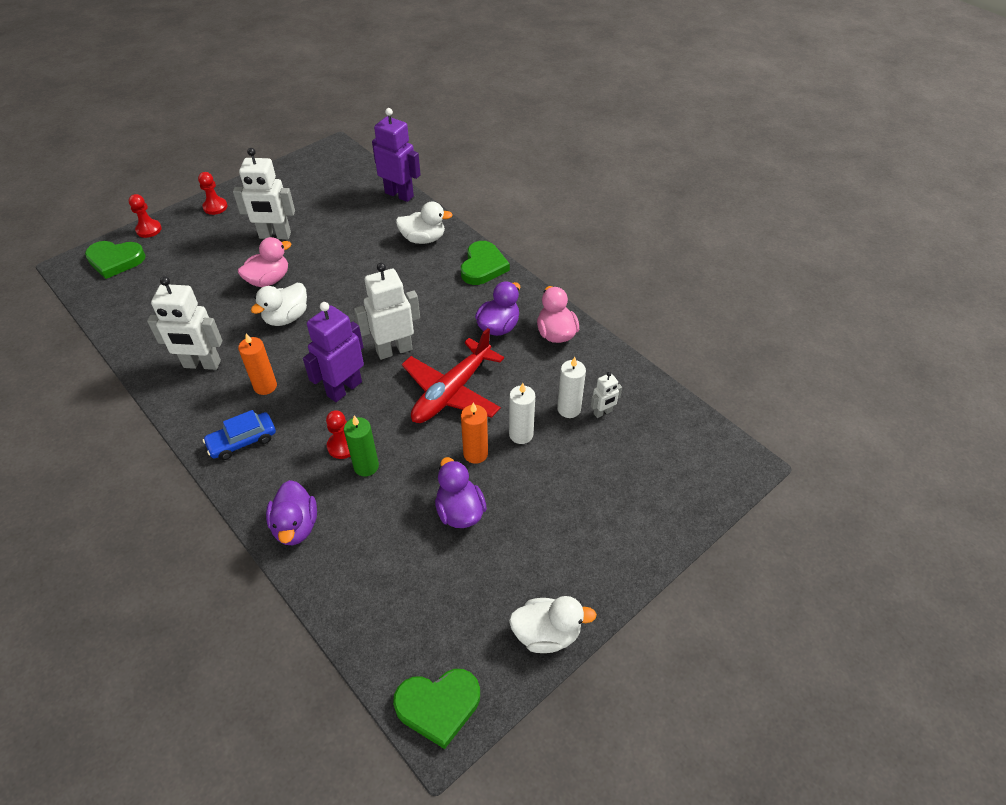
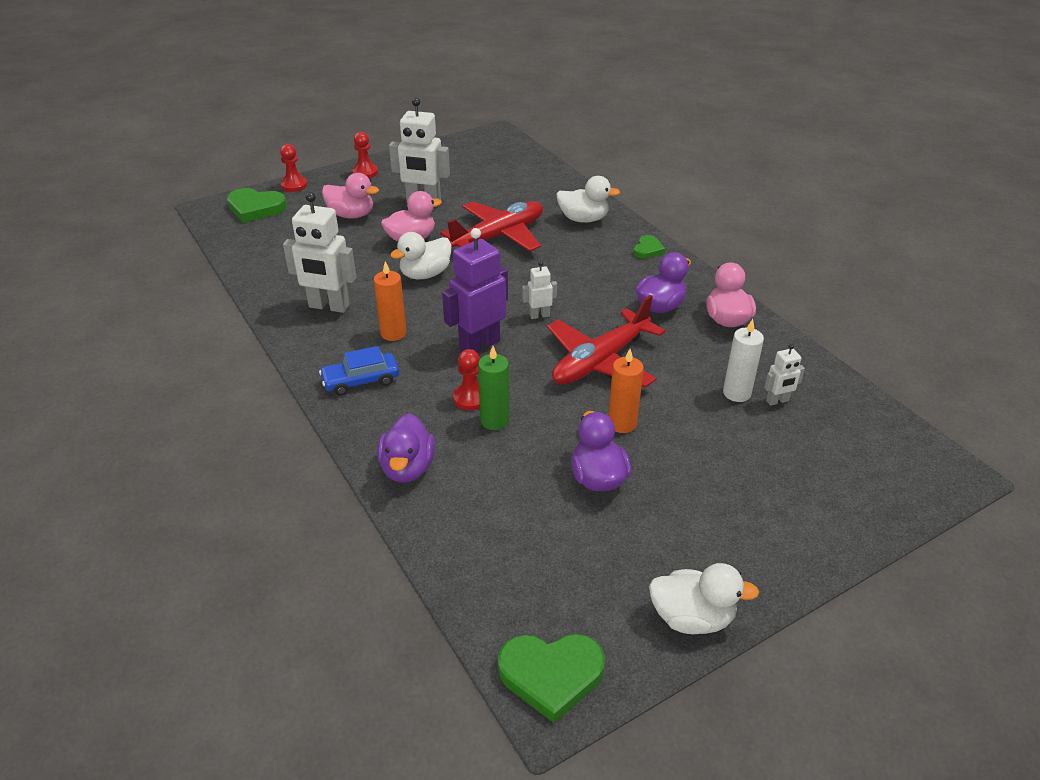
camera: 10 degrees right, 10 degrees down
(209, 258) = (351, 215): none -> pink duck
(349, 267) = (499, 236): none -> red plane
(394, 350) = (539, 315): white robot -> white robot, size x0.50
(399, 194) = (561, 178): purple robot -> none
(483, 266) = (648, 249): green heart -> green heart, size x0.56
(521, 434) = (677, 411): white candle -> none

